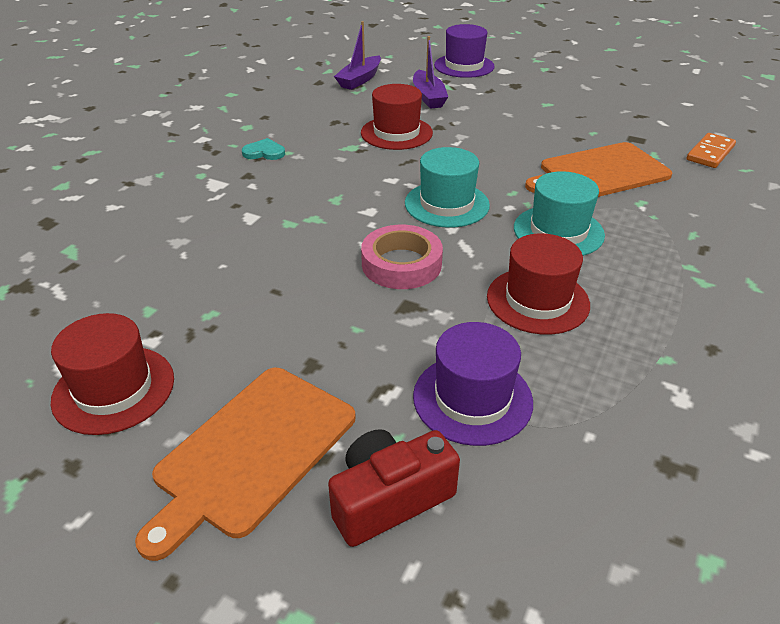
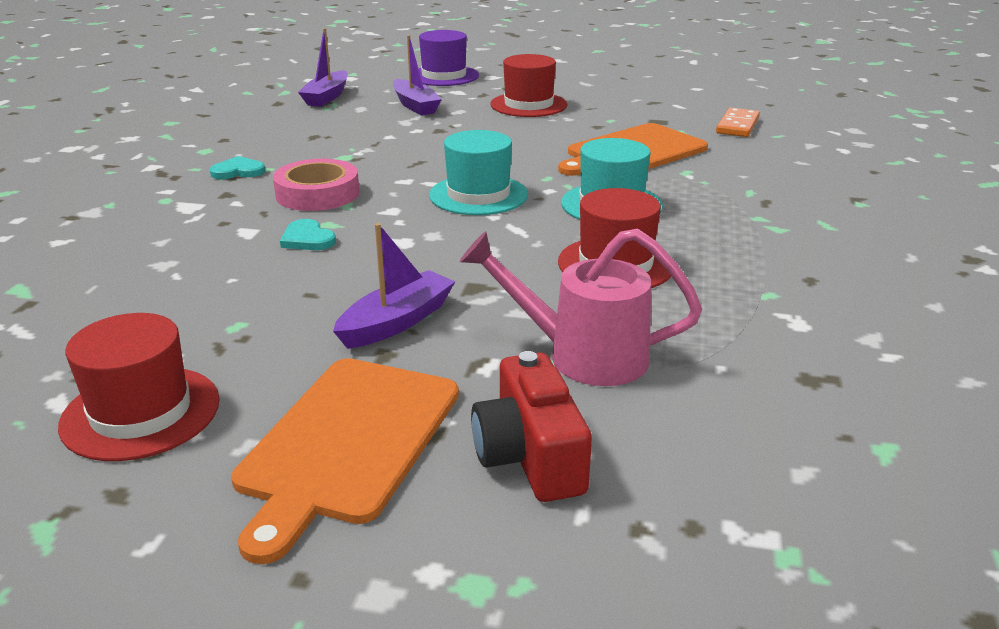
camera: 15 degrees left, 10 degrees down
(293, 232) = (307, 239): none -> turquoise heart
(332, 333) = (396, 322): none -> purple boat
(389, 499) = (530, 456): red camera -> red camera turned 60 degrees counterclockwise
(396, 133) = (392, 139): red hat -> red hat (528, 105)
(401, 264) = (450, 252): pink tape -> pink tape (317, 194)
(472, 398) = (583, 356): purple hat -> pink watering can

